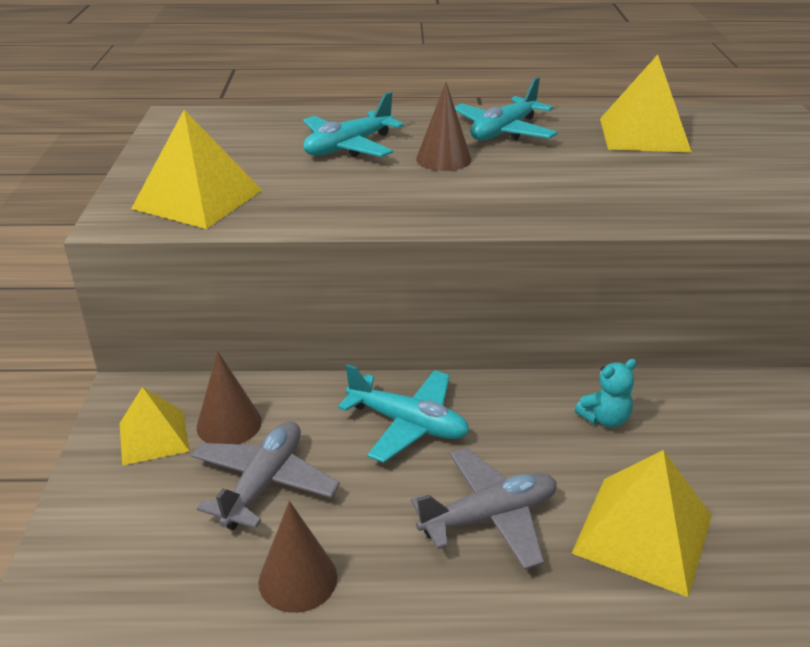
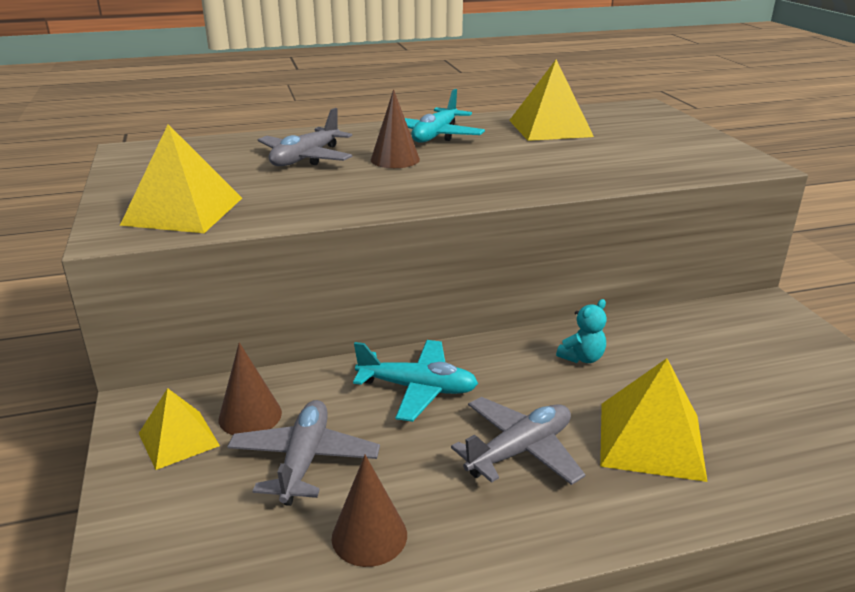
camera: 15 degrees left, 5 degrees down
(348, 147) = (305, 158): turquoise plane -> grey plane

